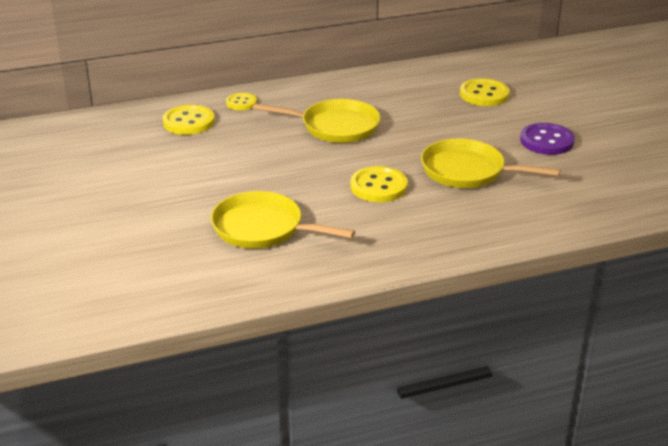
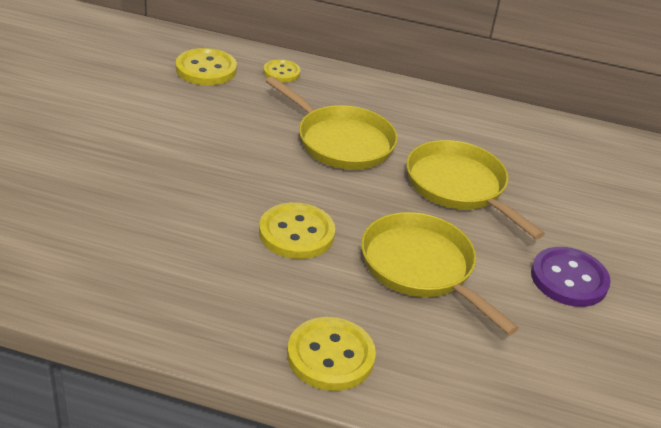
camera: 30 degrees right, 5 degrees up
(263, 228) = (117, 218): yellow pan -> yellow pan (459, 187)
(484, 94) = (559, 182): yellow button -> yellow button (330, 356)

